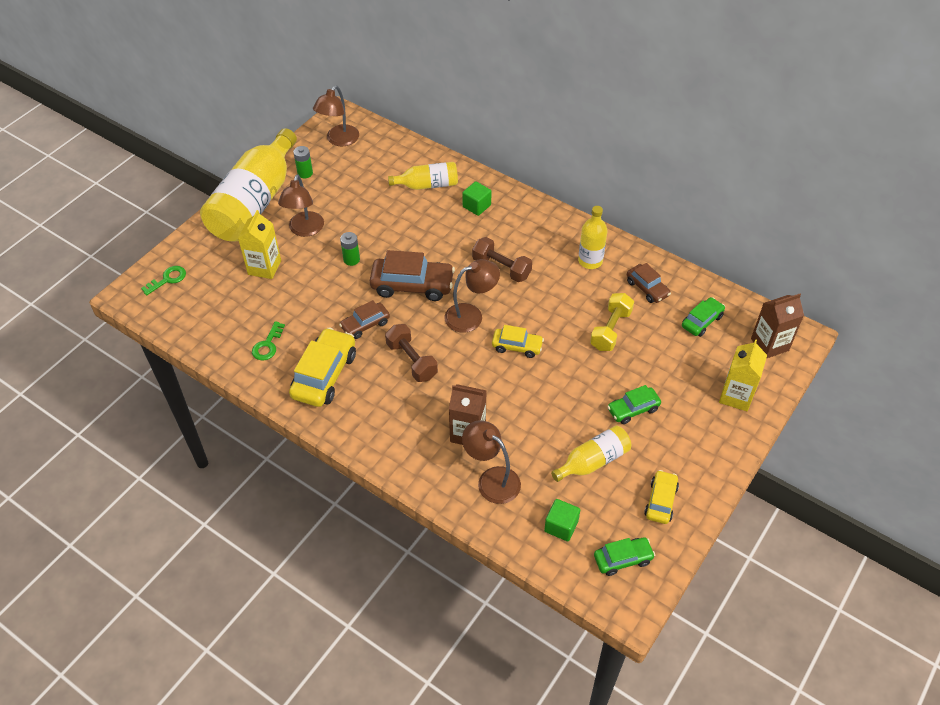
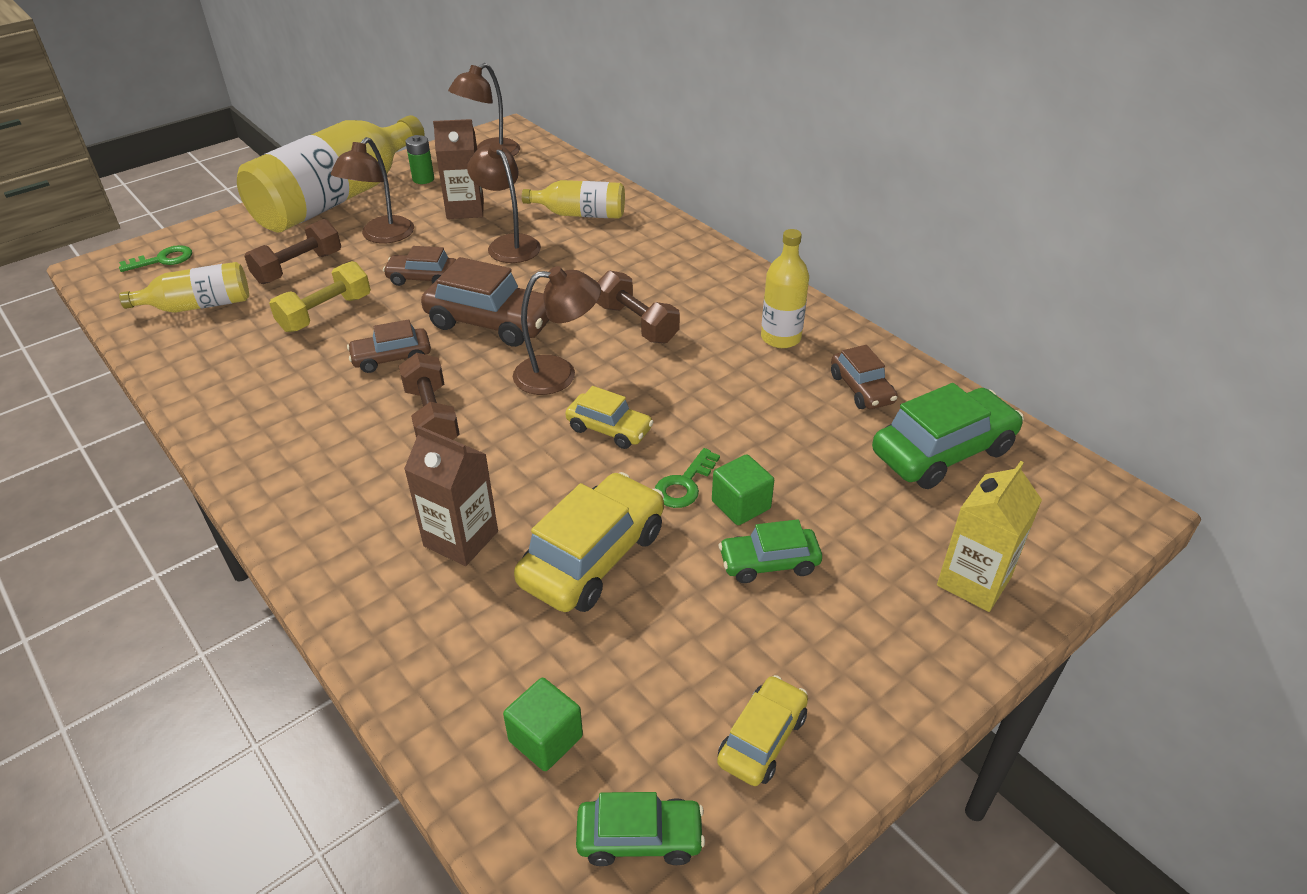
camera: 15 degrees right, 10 degrees down
(264, 267) = (298, 267): yellow carton -> brown dumbbell
(268, 345) = (235, 357): green key -> green key (684, 484)
(324, 375) = (289, 410): yellow car -> yellow car (593, 557)
(351, 259) = (423, 278): green battery -> brown car
(476, 206) = (637, 247): green cube -> green cube (741, 505)
(491, 479) = (460, 623): brown lamp -> brown lamp (508, 244)
(593, 461) = (659, 634): yellow bottle -> yellow bottle (199, 305)
(610, 330) = (776, 435): yellow dumbbell -> yellow dumbbell (325, 313)
(702, 321) = (942, 451): green car -> green car, size x1.72
(769, 344) = (1061, 510): brown carton -> brown carton (465, 209)

